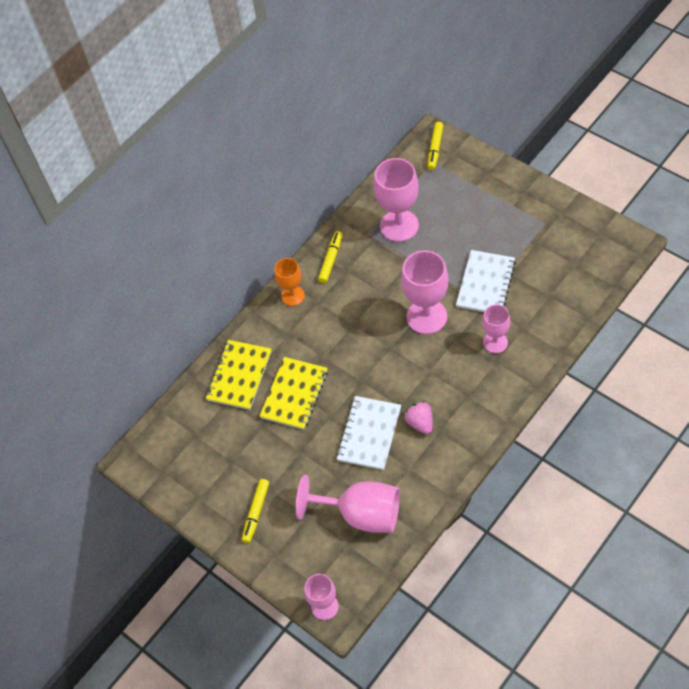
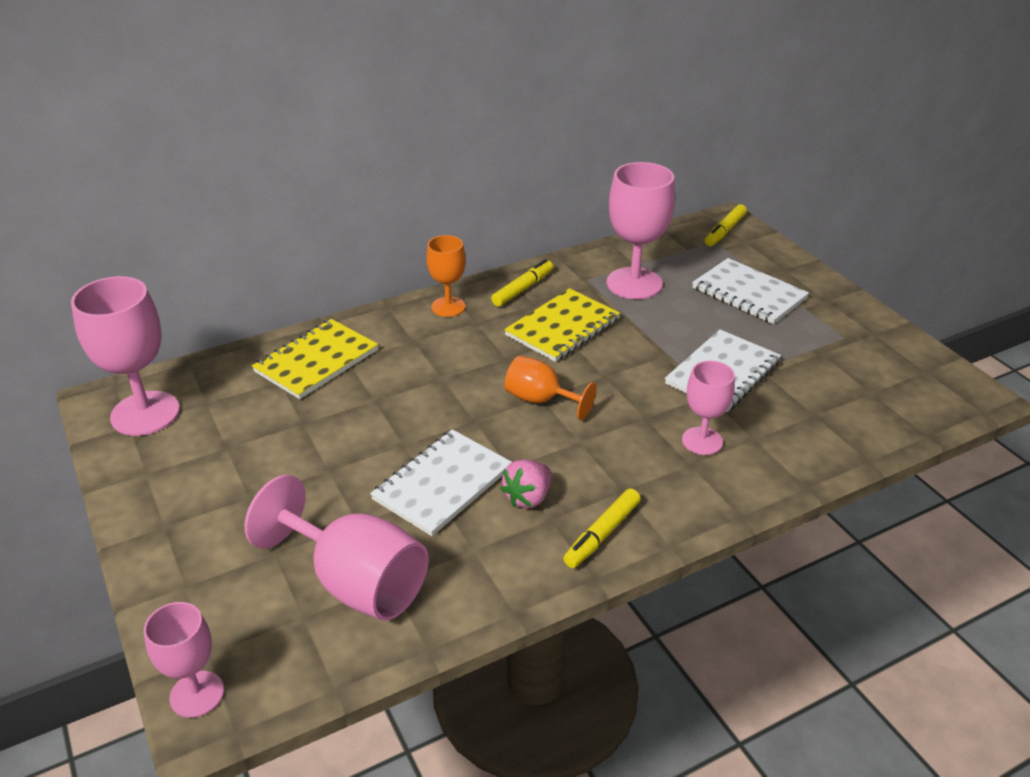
camera: 15 degrees right, 20 degrees down
(256, 512) = (205, 520): yellow marker -> yellow marker (602, 534)
(294, 394) = (372, 403): yellow notebook -> yellow notebook (562, 327)
(391, 350) = (540, 400): none -> orange goblet
(420, 423) = (528, 497): pink strawberry -> pink strawberry turned 135 degrees counterclockwise
(426, 317) = (615, 381): pink goblet -> pink goblet (145, 413)
(474, 206) = (748, 293): none -> white notebook

